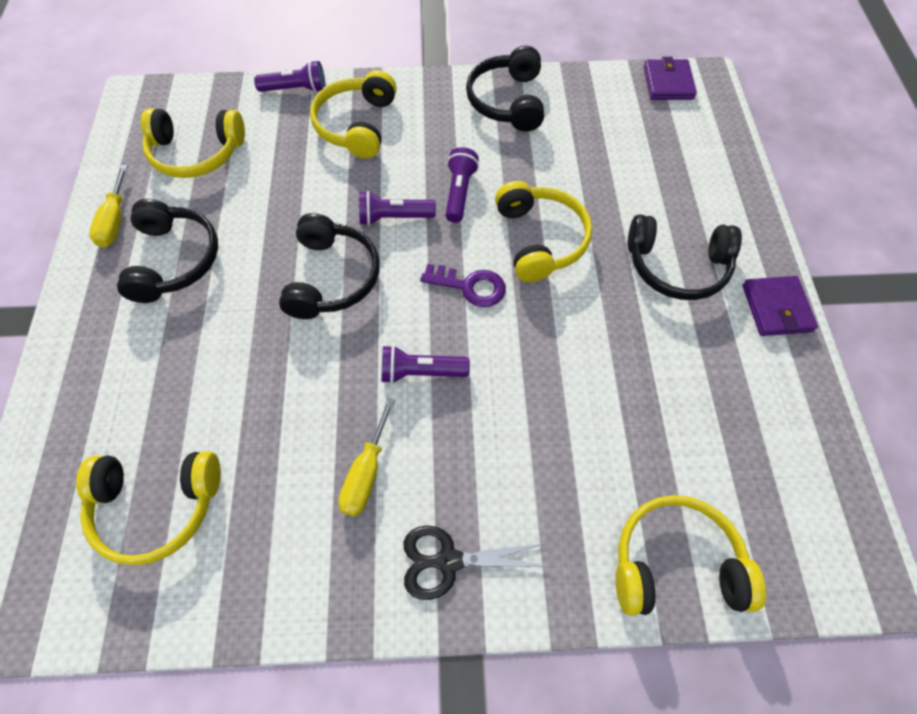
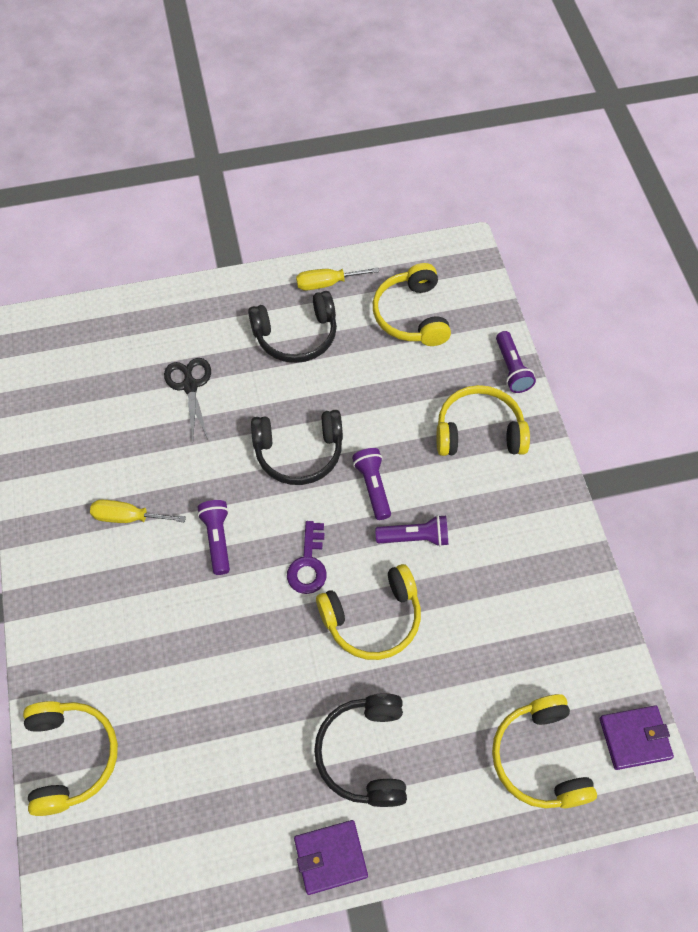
camera: 80 degrees right, 0 degrees up
(156, 507) = (94, 391): yellow headphones -> yellow headphones (539, 758)
(448, 561) = (66, 587): black scissors -> black scissors (190, 386)
(507, 101) = (551, 564): black headphones -> none

